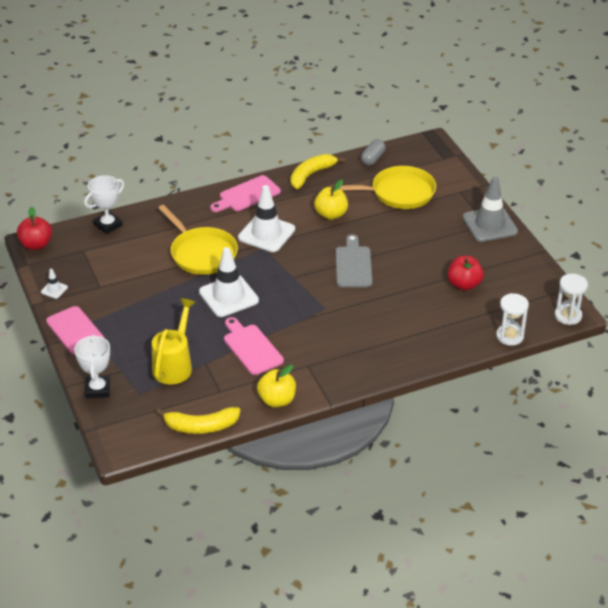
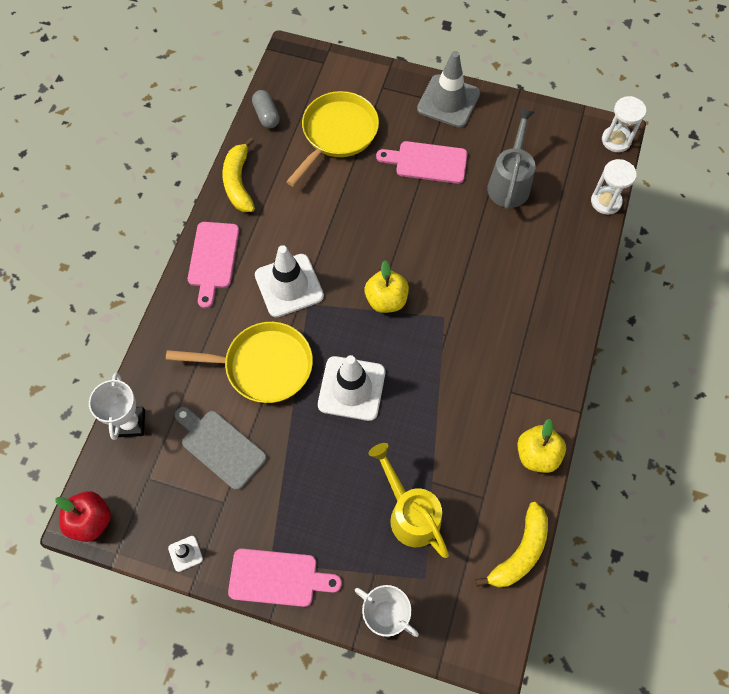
camera: 50 degrees left, 25 degrees up
(251, 348) = (444, 423): pink cutting board -> pink cutting board (427, 162)
(331, 214) = (314, 210): yellow apple -> yellow apple (386, 300)
(353, 265) = (404, 247): grey cutting board -> grey cutting board (220, 447)
(464, 284) = (510, 182): red apple -> grey watering can

